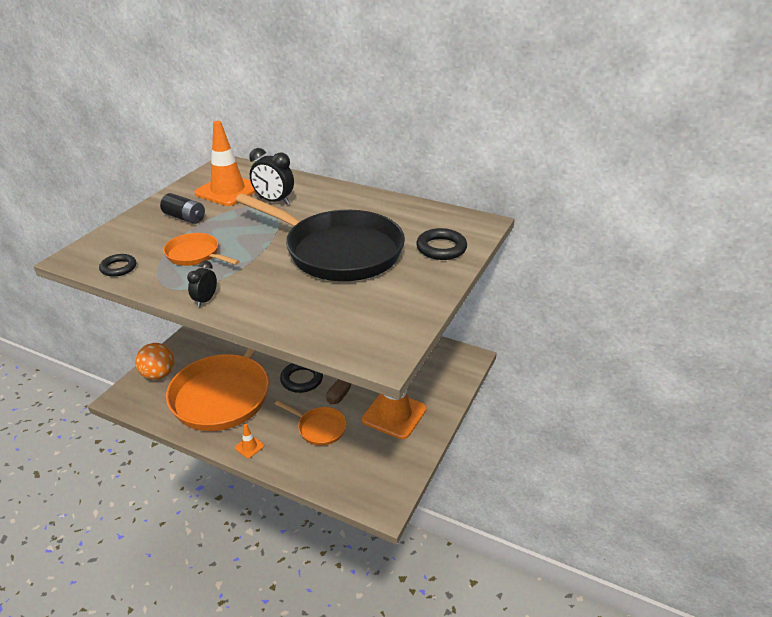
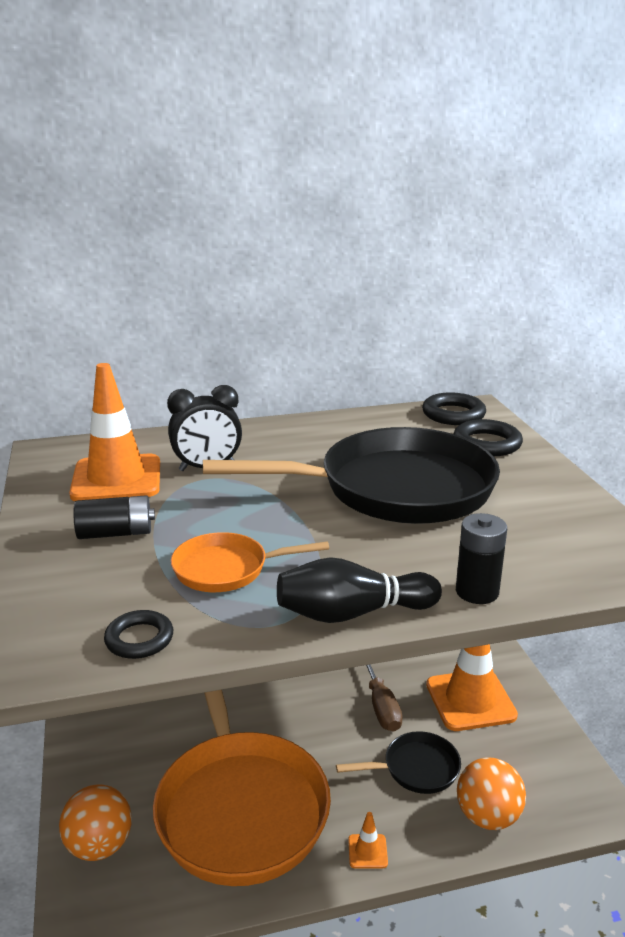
camera: 40 degrees left, 10 degrees down
(205, 300) = (352, 613): black clock -> black bowling pin
(273, 320) = (477, 592): none -> black battery
(302, 379) = (316, 725): black ring -> black ring (453, 414)
(319, 428) = (416, 769): orange pan -> black pan
(321, 470) = (487, 816): none -> orange ball

